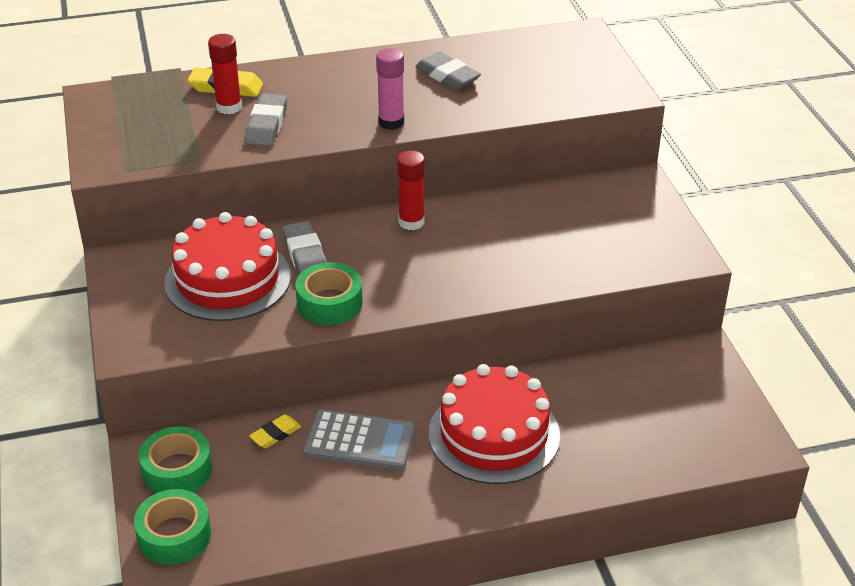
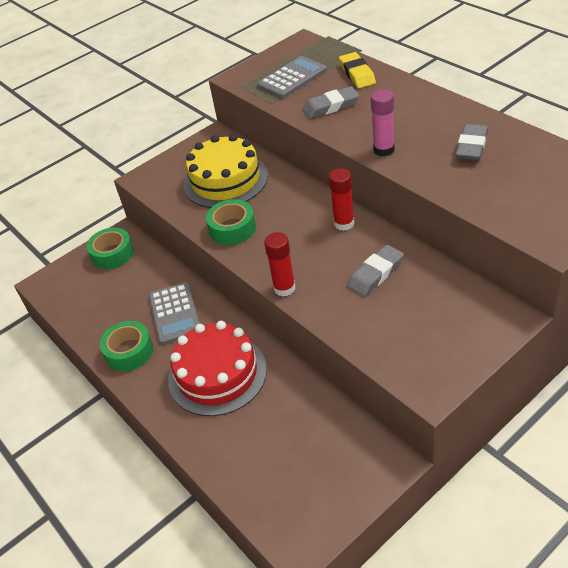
camera: 70 degrees right, 5 degrees up
(167, 129) = (292, 78): none -> grey calculator
(174, 535) = (65, 278): green tape -> green tape (129, 351)
(228, 279) = (225, 180): red cake -> yellow cake
(229, 107) = (336, 85): red glue stick -> red glue stick (284, 288)
(275, 434) = (160, 276): yellow eraser -> none
(305, 256) = (271, 197): grey eraser -> grey eraser (375, 274)

